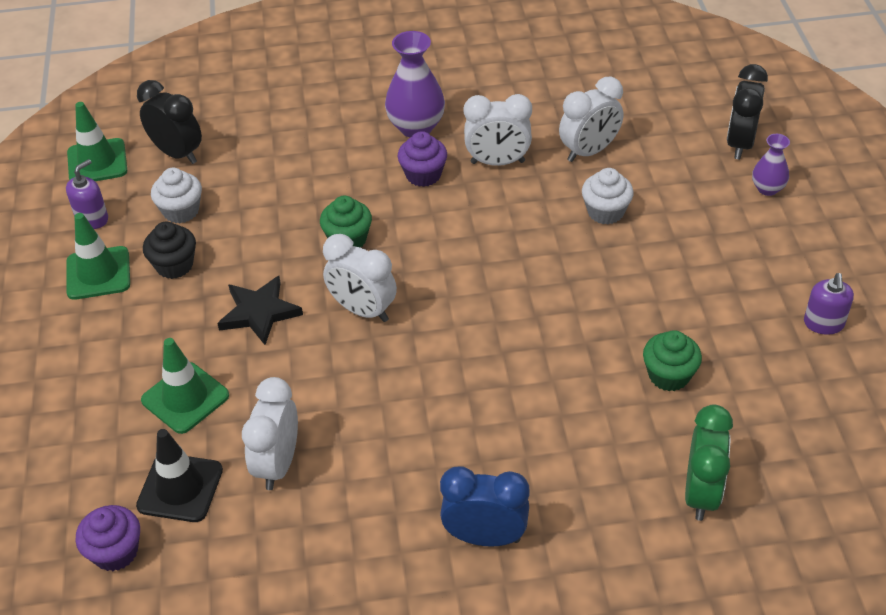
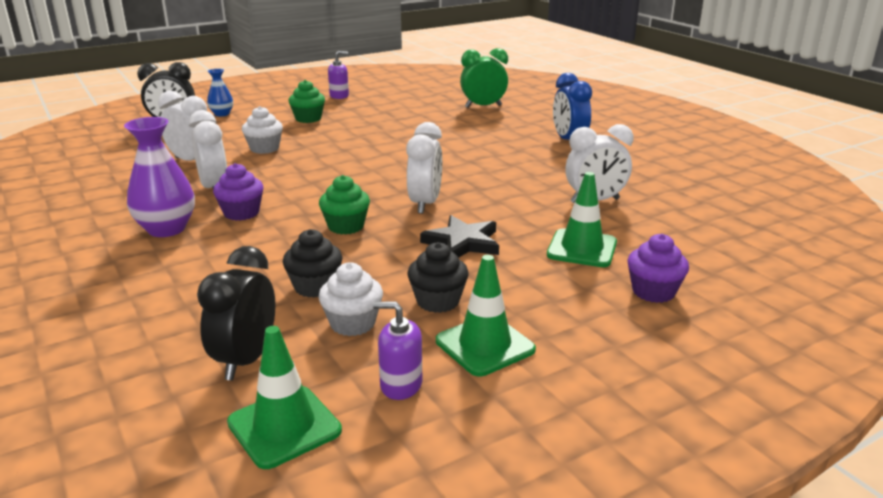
camera: 115 degrees left, 20 degrees down
(115, 552) = (735, 235): purple cupcake -> purple cupcake (653, 292)
(180, 488) = (657, 227): black traffic cone -> none
(249, 200) = (315, 286): none -> black cupcake
(669, 375) = (407, 119): green cupcake -> green cupcake (308, 119)
(767, 189) = (222, 114): purple vase -> blue vase

